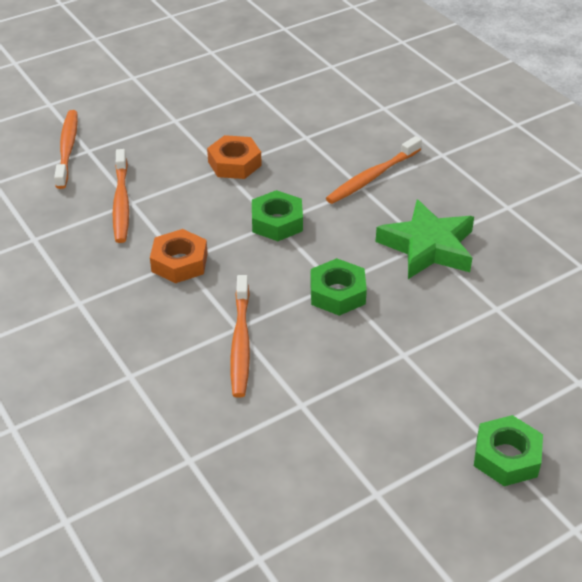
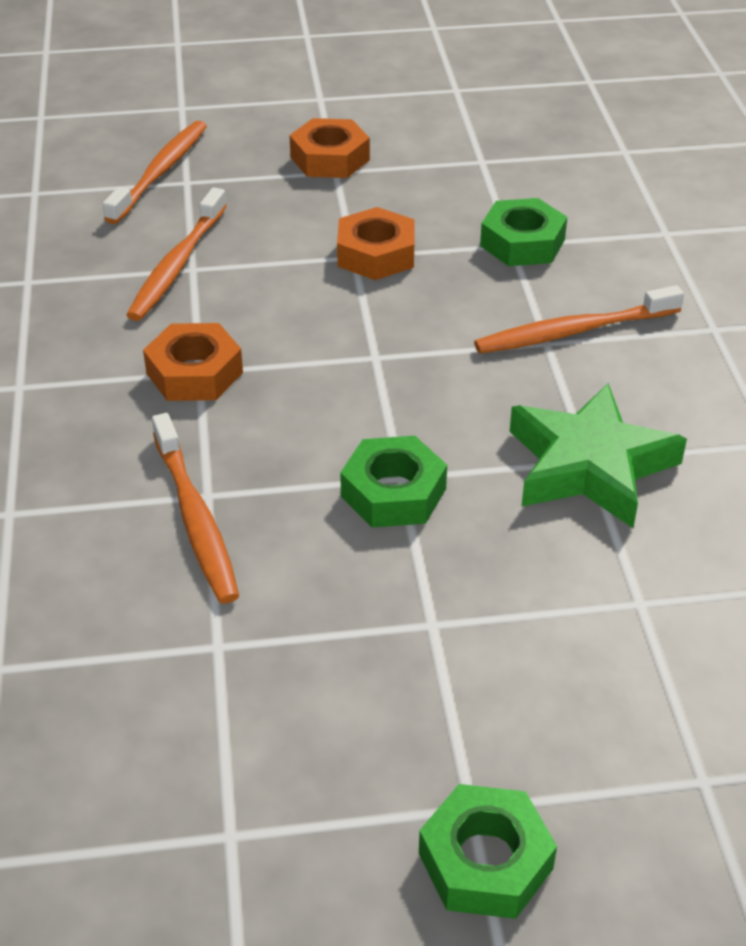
camera: 25 degrees right, 0 degrees up
(166, 113) = (330, 158): none -> orange nut
(240, 342) = (195, 518): orange toothbrush -> orange toothbrush turned 45 degrees counterclockwise
(277, 222) = (378, 357): green nut -> green nut (522, 243)

